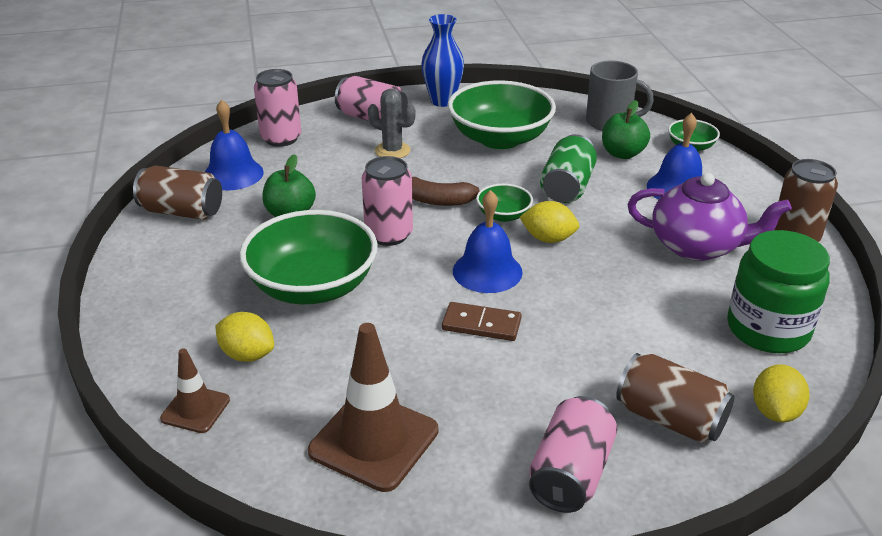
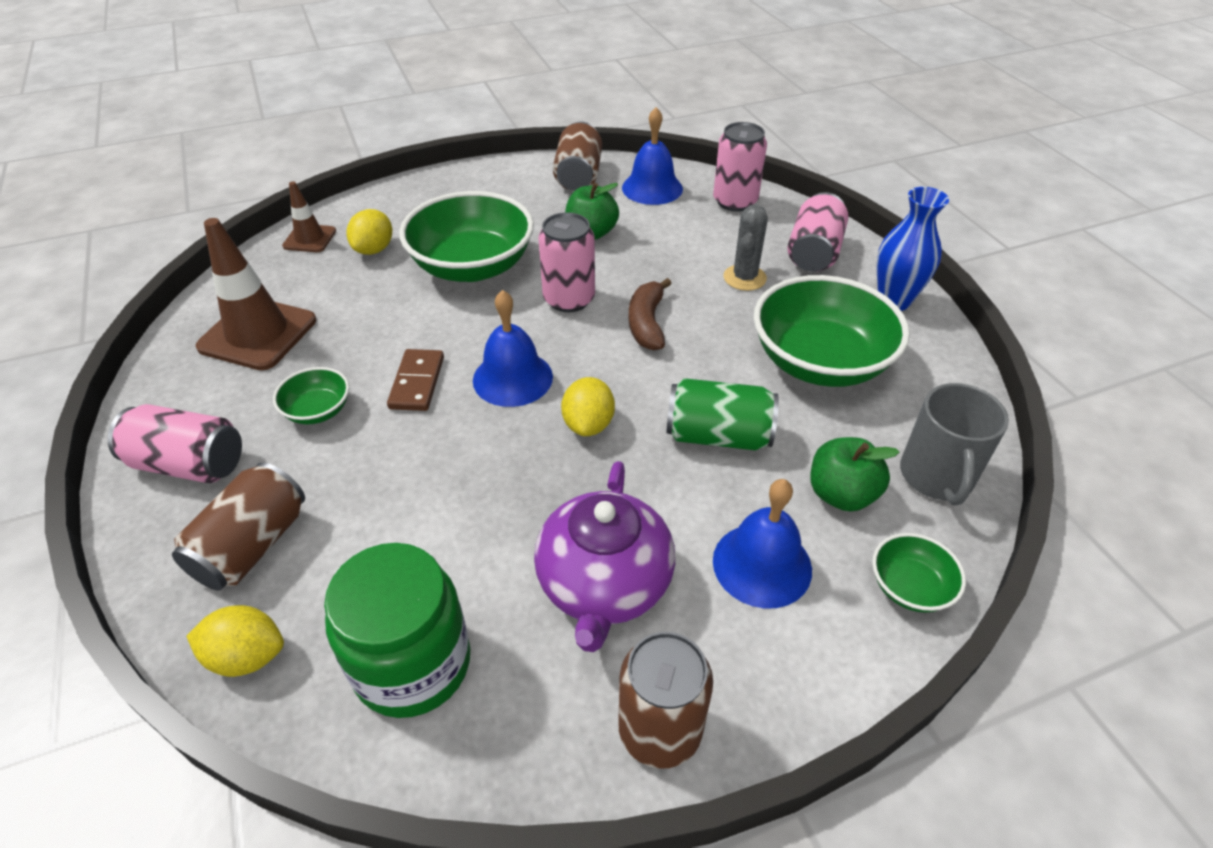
camera: 80 degrees right, 10 degrees up
(503, 215) = (630, 381): green bowl -> green bowl (318, 410)

